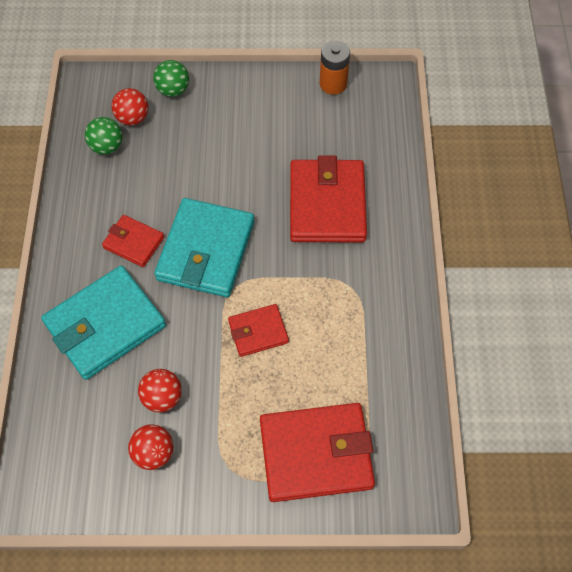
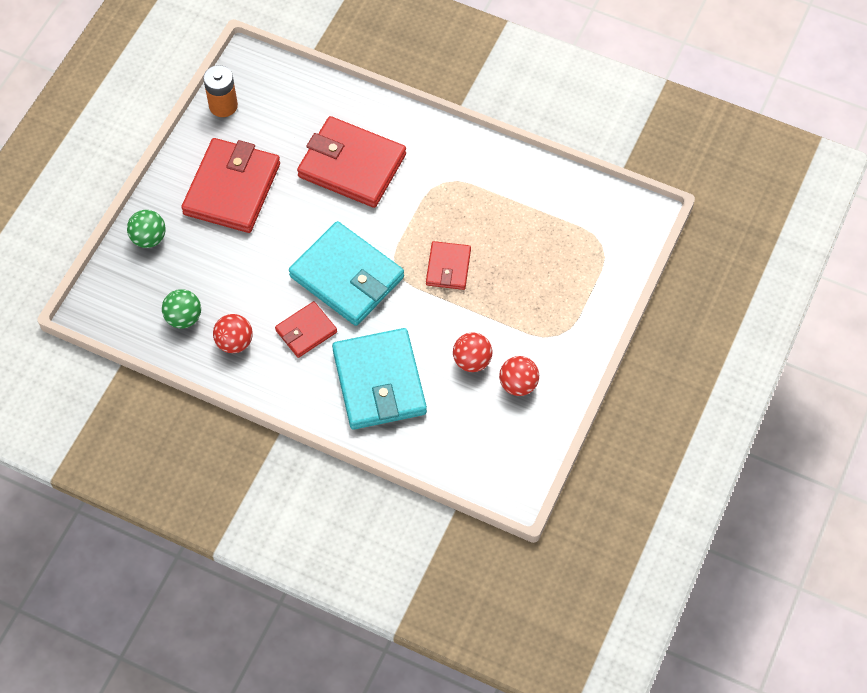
camera: 65 degrees left, 0 degrees up
(133, 118) = (162, 284): red ball -> red ball (234, 342)
(316, 453) = (575, 269): red wallet -> red wallet (232, 189)

